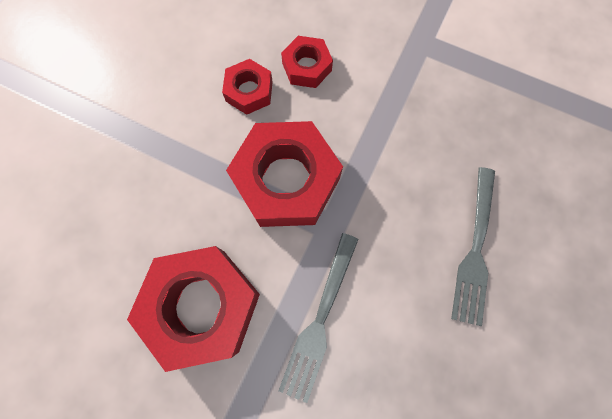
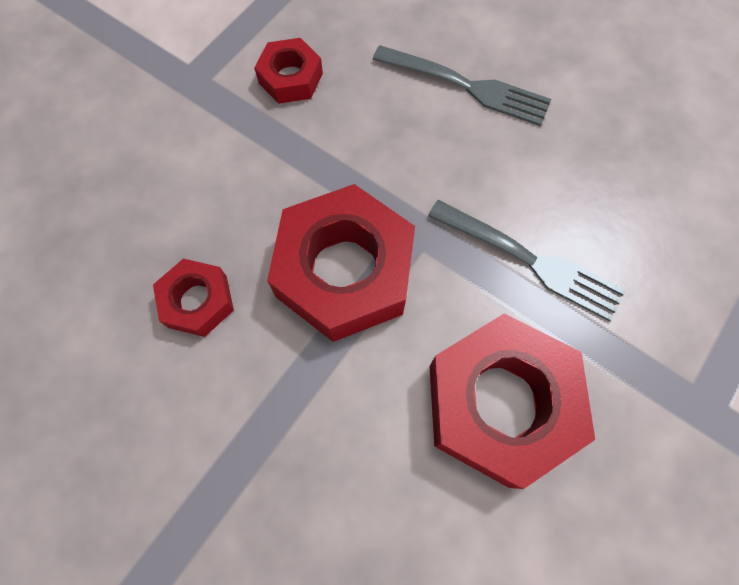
camera: 80 degrees left, 5 degrees down
(307, 67) = (182, 219): red nut -> red nut (290, 78)

